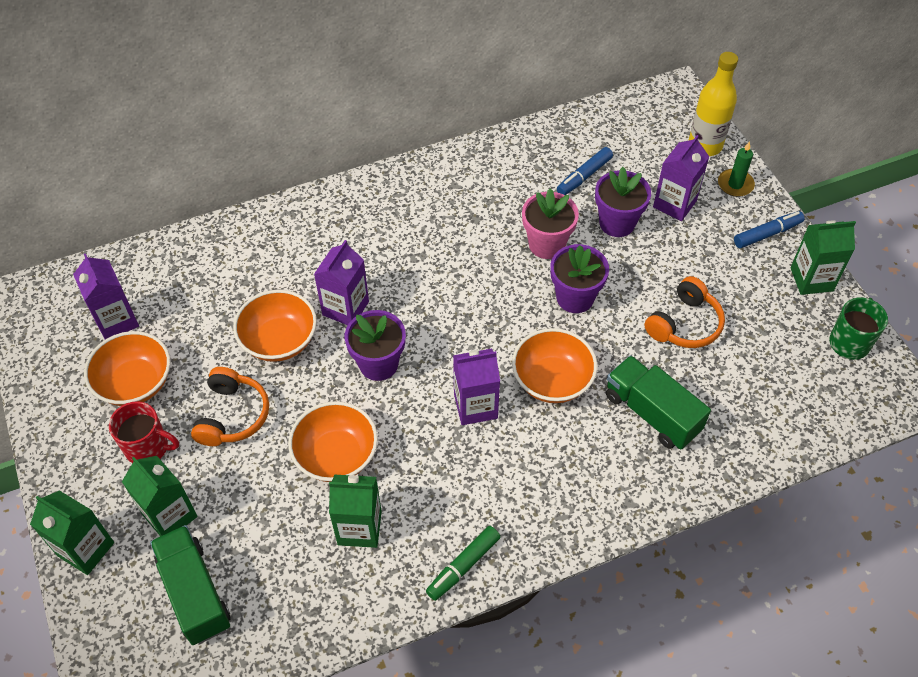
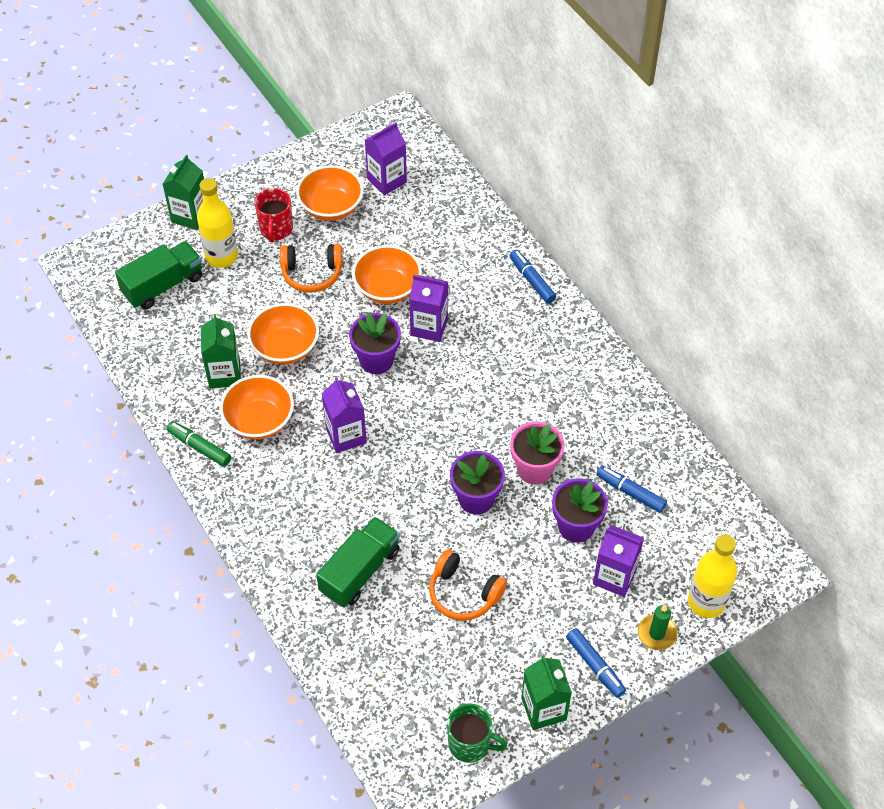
camera: 80 degrees right, 0 degrees up
(170, 516) = (221, 256): green carton -> yellow bottle
(310, 209) = (532, 280): none -> blue marker
(552, 380) = (381, 490): orange bowl -> orange bowl (259, 420)

